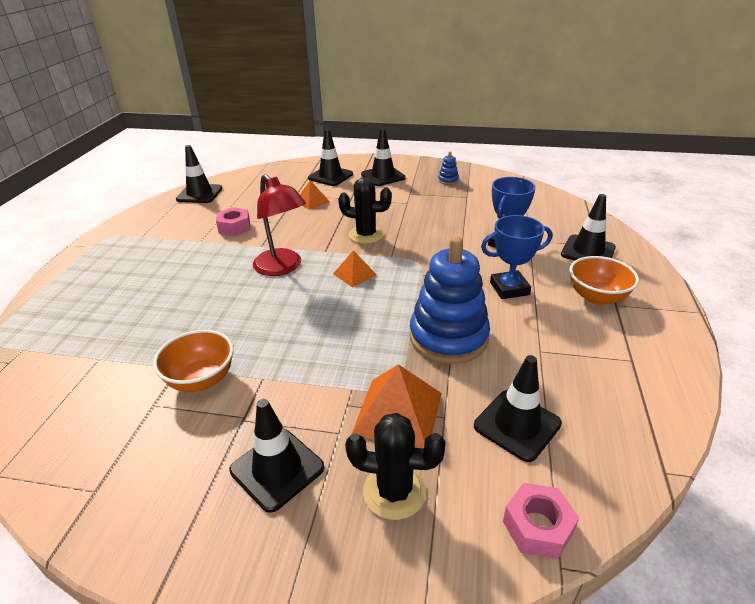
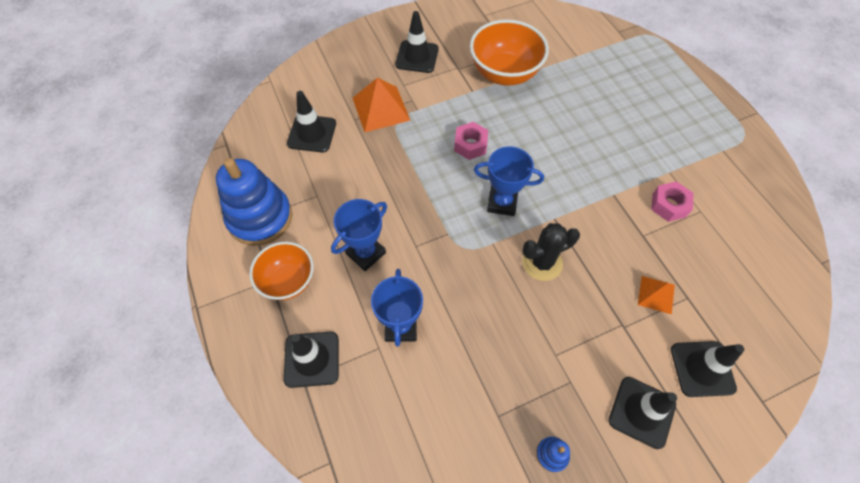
camera: 145 degrees right, 25 degrees up
(199, 194) = (780, 238): black traffic cone -> none
(201, 380) = (504, 73): orange bowl -> orange bowl, size x1.54
(282, 267) = (564, 179): red lamp -> none
(354, 274) = (502, 203): orange pyramid -> blue trophy
(394, 491) = (356, 74): black cactus -> none
(448, 337) = (385, 175): blue stacking toy -> blue stacking toy (260, 217)
(537, 527) = (284, 90): pink nut -> pink nut (470, 145)

